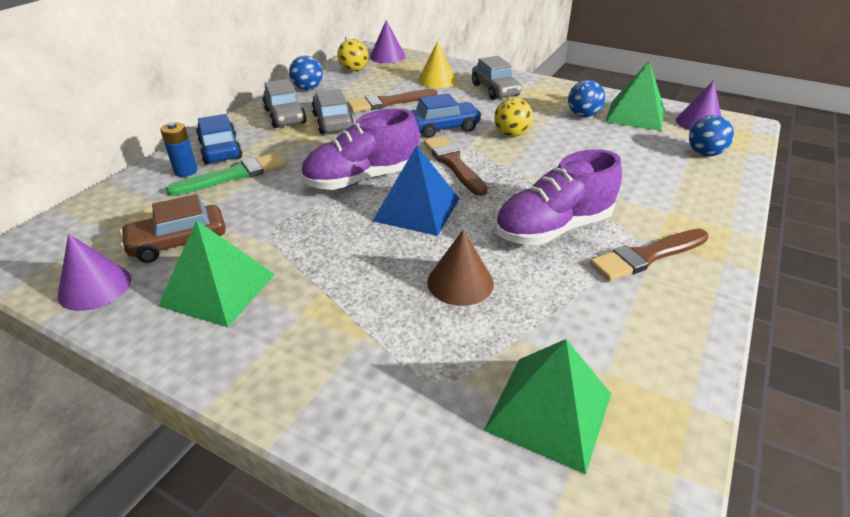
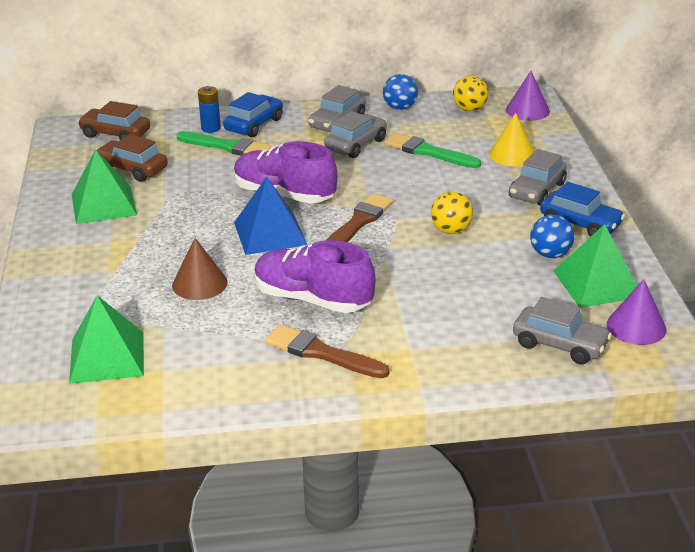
camera: 55 degrees right, 5 degrees down
(89, 227) = (115, 134): none -> brown car
(95, 287) = (67, 168): purple cone -> none
(388, 102) = (428, 152): brown brush -> green brush
(444, 128) = (416, 195): blue car -> blue car (580, 224)
(704, 153) = (560, 345): blue ball -> grey car

